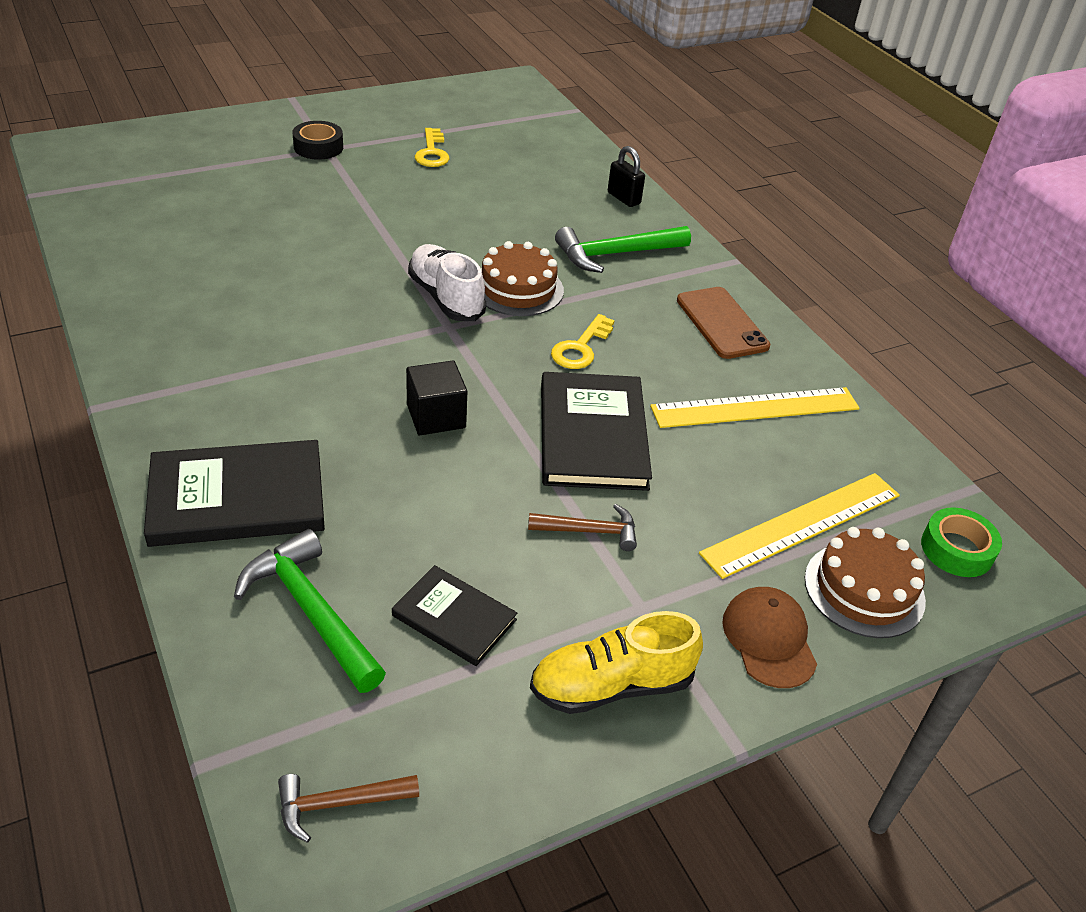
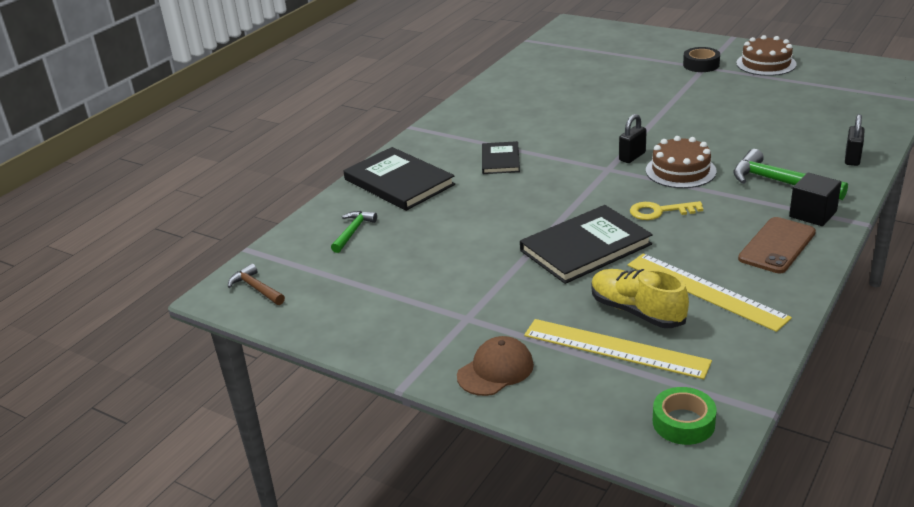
camera: 65 degrees right, 10 degrees down
(311, 611) = (353, 231): green hammer -> green hammer, size x0.60
(432, 152) = (766, 89): yellow key -> none
(436, 416) = (528, 199): black cube -> black cube (812, 214)
(446, 298) = (632, 157): white shoe -> black padlock
(454, 618) = (392, 268): black book -> black book (500, 160)
(590, 531) = (504, 279): brown hammer -> none
(611, 686) = (399, 330): yellow shoe -> yellow shoe (637, 311)
(864, 589) = (586, 393): brown cake -> brown cake (766, 64)

